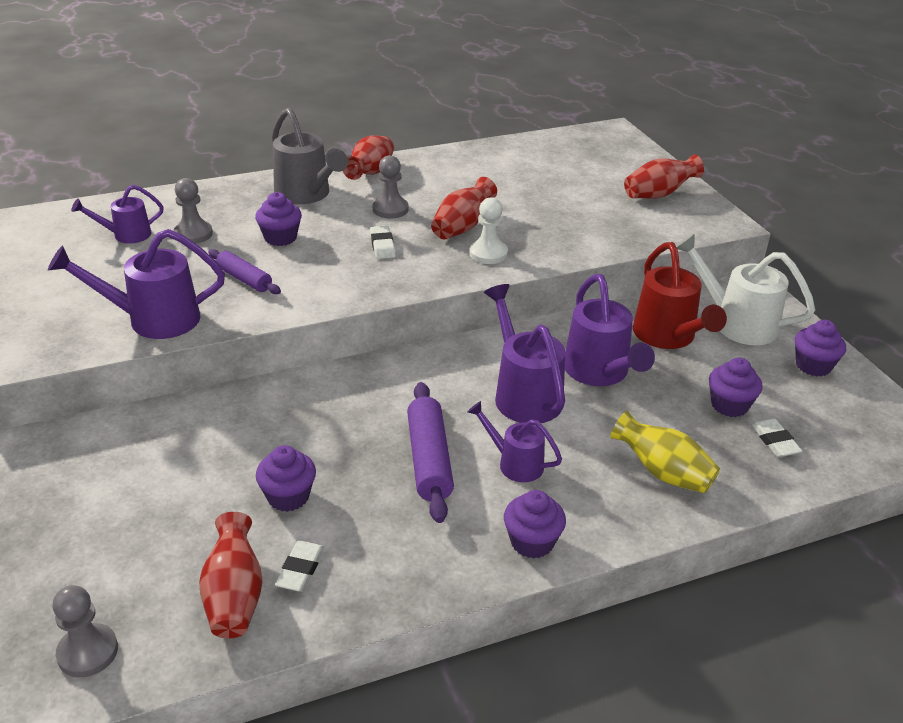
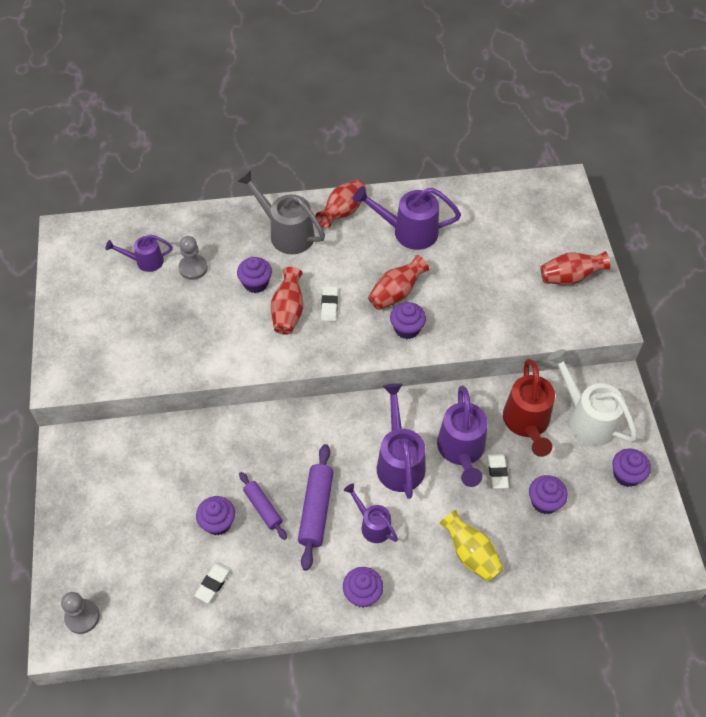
camera: 15 degrees right, 20 degrees up
(153, 320) = (151, 360): purple watering can -> purple watering can (408, 232)
(234, 596) = (170, 595): red vase -> red vase (288, 311)
(244, 279) = (221, 327): purple rolling pin -> purple rolling pin (263, 508)
(306, 195) = (286, 233): grey watering can -> grey watering can turned 150 degrees clockwise
(390, 209) = (346, 262): grey pawn -> none
(488, 254) = (407, 329): white pawn -> purple cupcake
(775, 441) = (562, 542): white eraser -> white eraser (497, 472)

